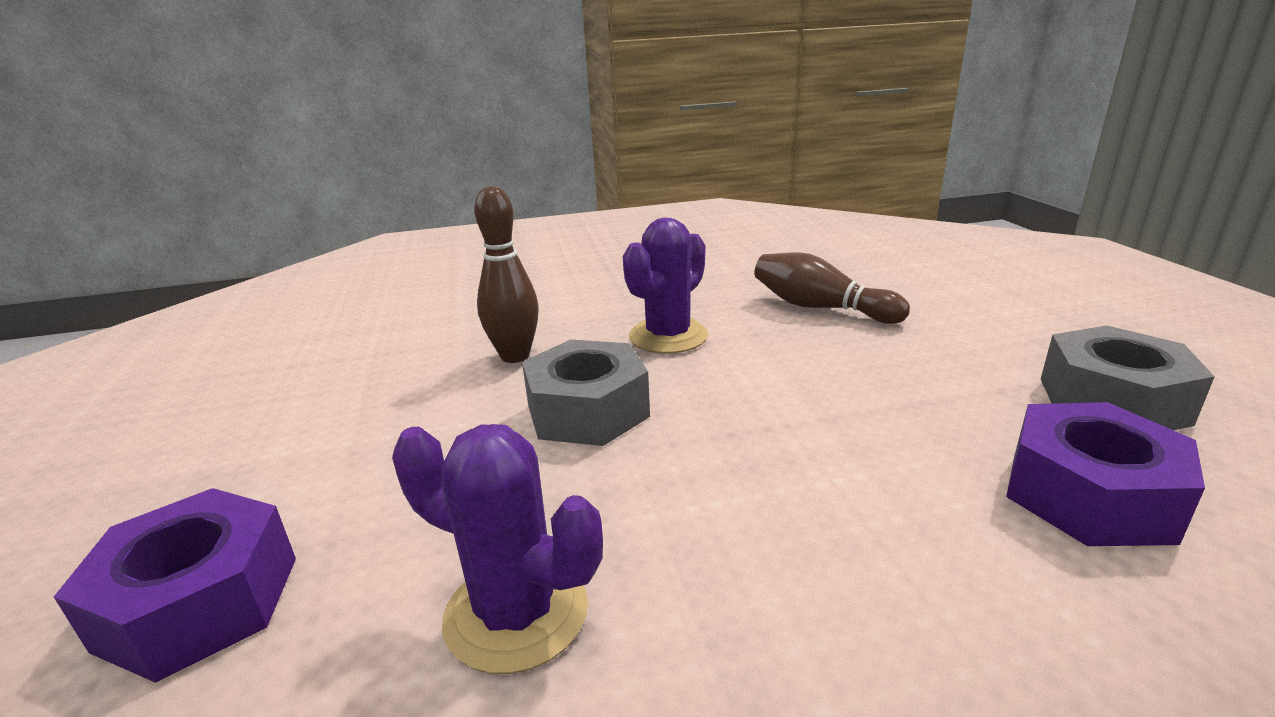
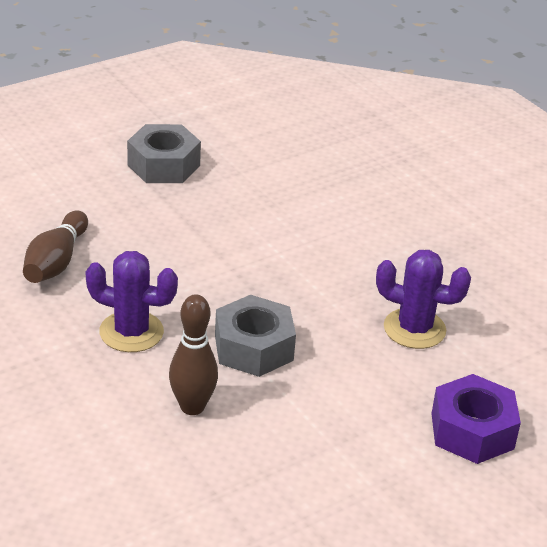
camera: 115 degrees left, 10 degrees up
(516, 613) = (414, 329): purple cactus -> purple cactus turned 75 degrees counterclockwise
(1089, 495) = (255, 184): purple nut -> none

